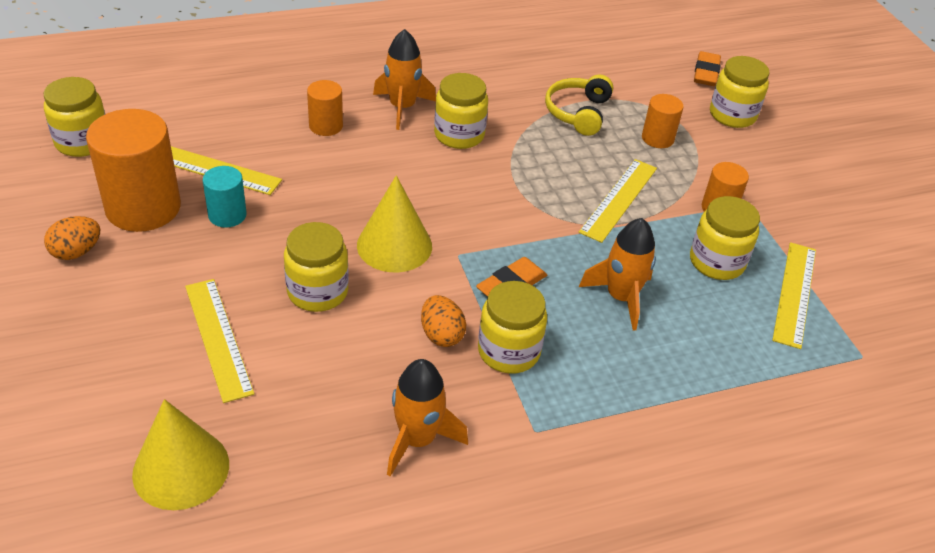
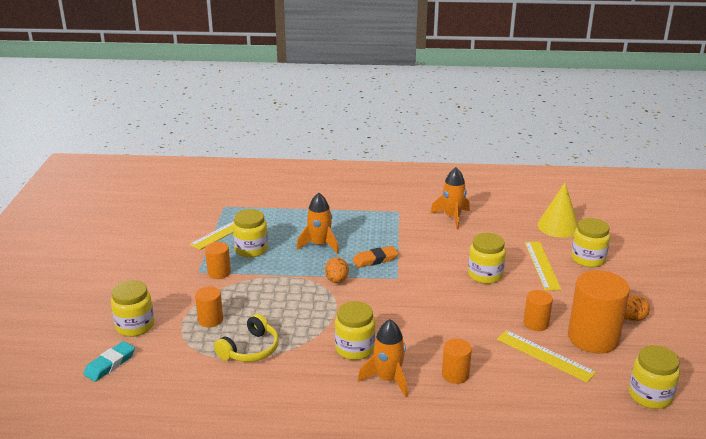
camera: 155 degrees left, 15 degrees down
(227, 215) = (536, 323): turquoise cylinder -> orange cylinder
(394, 245) = (433, 289): yellow cone -> none
(441, 335) = (424, 247): orange egg -> orange egg (336, 280)
(508, 351) = (394, 236): yellow jar -> yellow jar (588, 259)
(618, 199) = (276, 288): yellow ruler -> none
(706, 73) = (110, 364): orange eraser -> turquoise eraser

